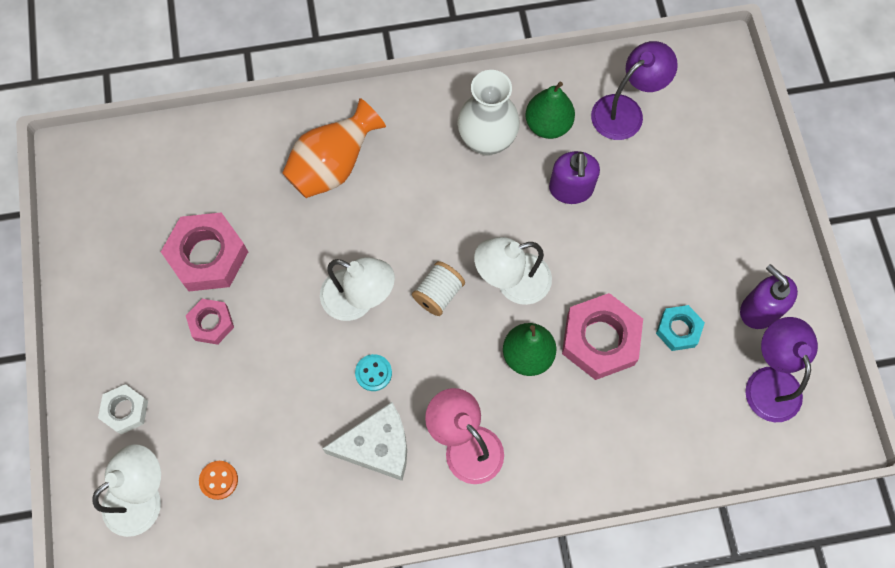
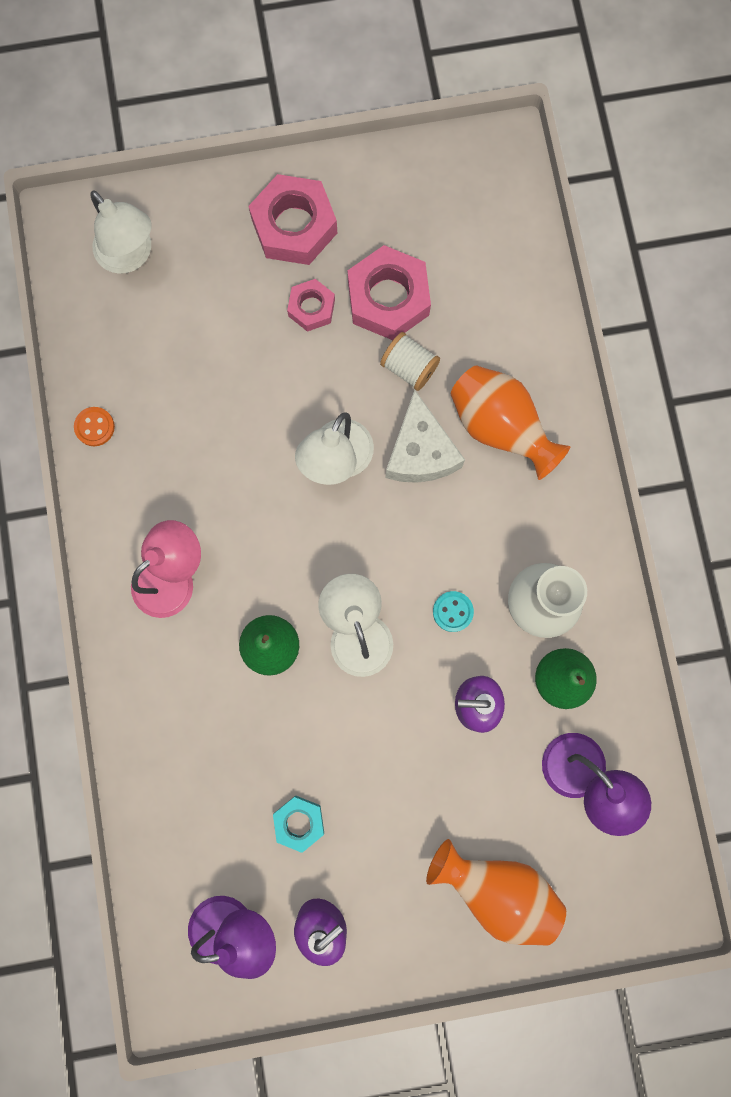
camera: 90 degrees right, 10 degrees up
(125, 410) = (219, 231): white nut -> none
(219, 480) = (145, 327): orange button -> orange button (94, 427)
(373, 373) = (254, 478): turquoise button -> turquoise button (453, 611)
(377, 446) = (174, 484): white cheese -> white cheese (420, 452)
(438, 294) = (343, 548): white spool -> white spool (409, 368)
(600, 340) = (288, 730): pink nut -> pink nut (294, 226)
(718, 175) = (496, 888): none -> orange vase

